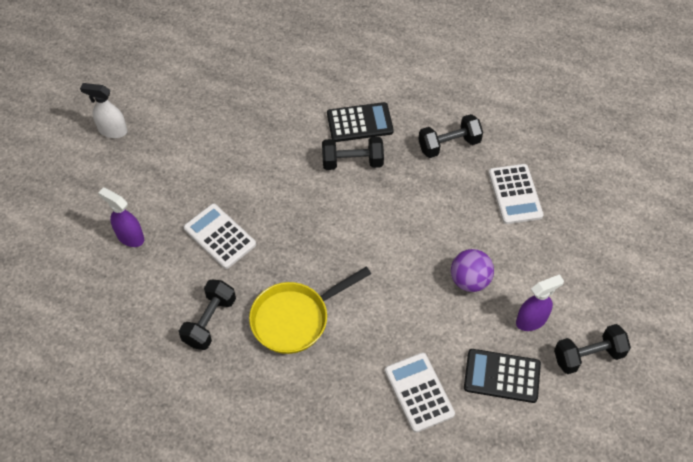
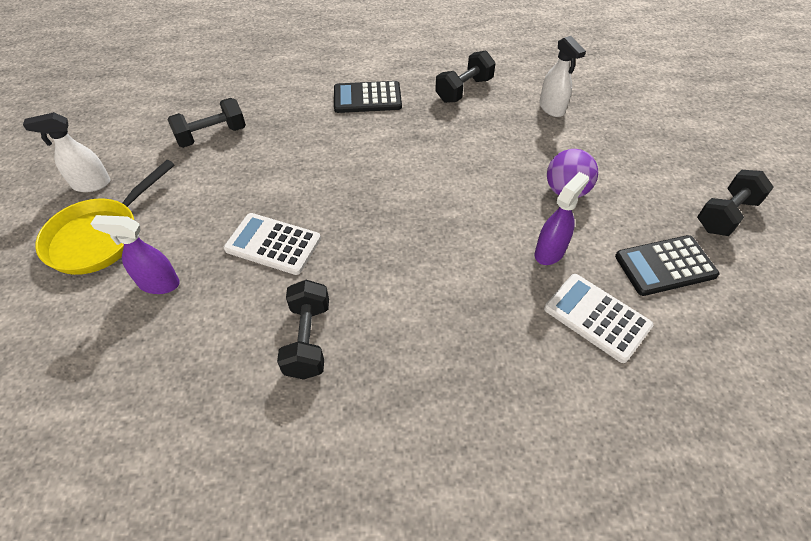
camera: 25 degrees left, 5 degrees down
(295, 318) = (410, 296): yellow pan -> yellow pan (100, 237)
(352, 162) = (380, 131): black dumbbell -> black dumbbell (212, 135)
(360, 123) = (367, 98): black calculator -> black calculator turned 150 degrees counterclockwise
(515, 194) = (552, 108): white calculator -> white spray bottle
(531, 320) = (650, 204): purple spray bottle -> purple spray bottle (550, 252)

